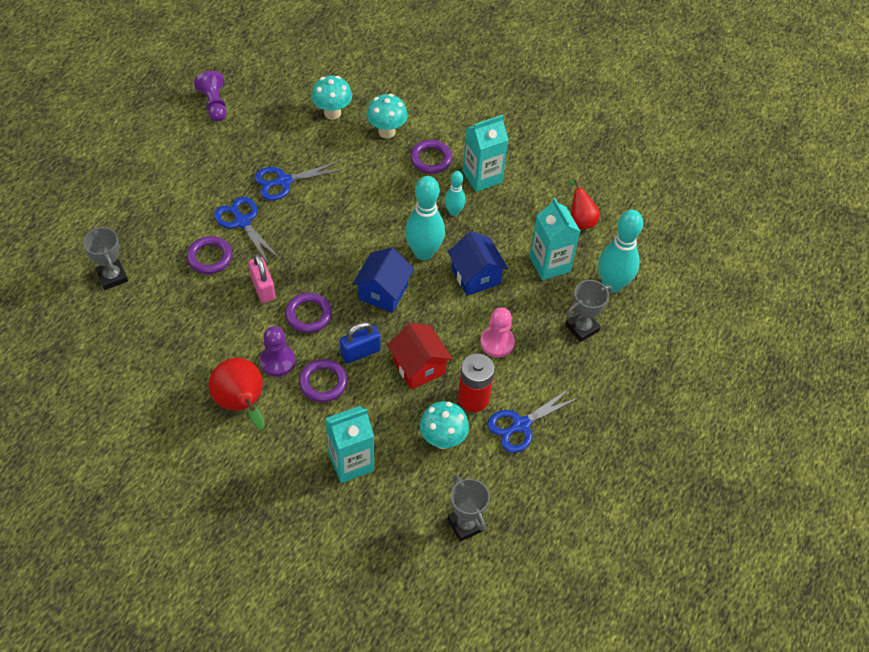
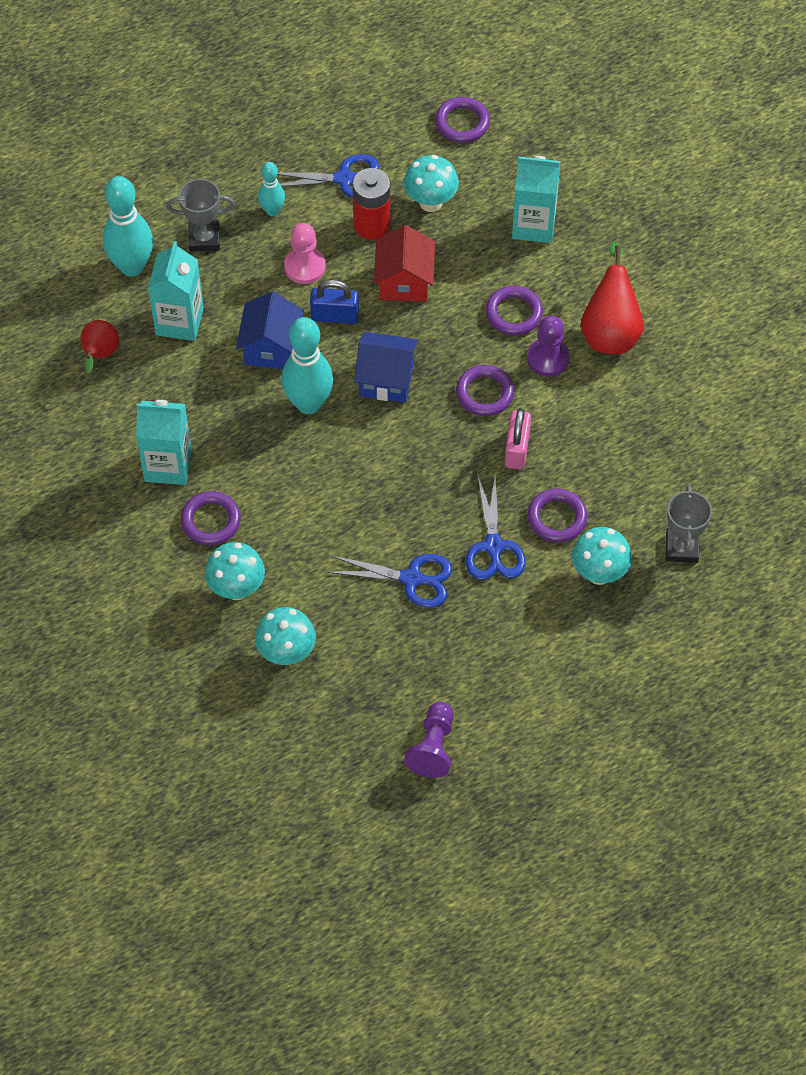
camera: 145 degrees left, 5 degrees up
(162, 237) = (599, 573): none -> turquoise mushroom
(360, 352) = (455, 326): blue padlock -> blue padlock (335, 316)
(383, 292) = (386, 379): blue house -> blue house turned 45 degrees clockwise
(454, 212) = (236, 436): turquoise bowling pin -> turquoise bowling pin (272, 211)
(465, 524) = (462, 123): grey trophy -> purple ring

